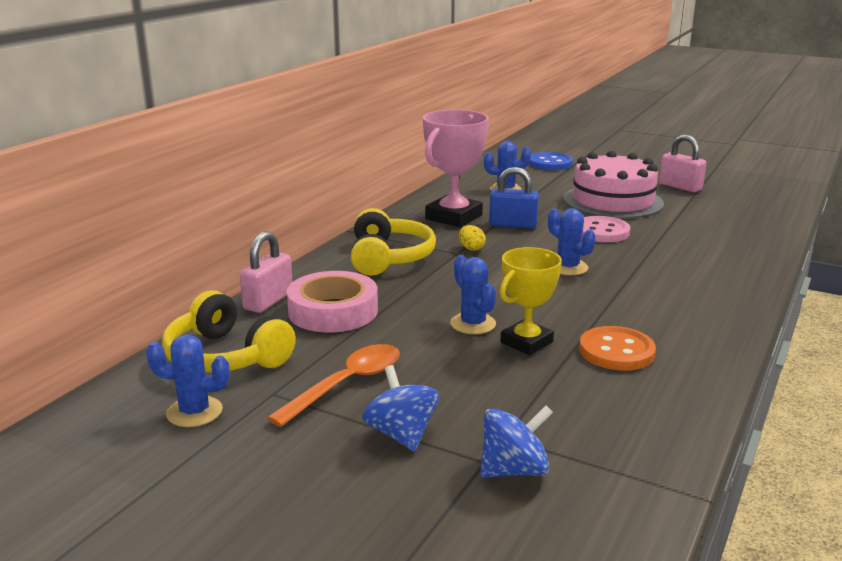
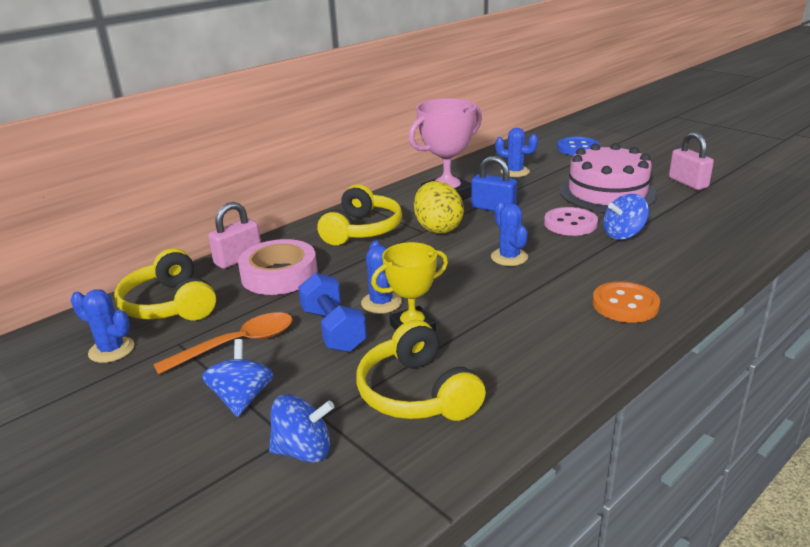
camera: 20 degrees right, 5 degrees up
(443, 355) = (333, 330): none -> blue dumbbell
(471, 248) = (438, 228): yellow egg -> yellow egg, size x2.22
(583, 399) = (417, 393): none -> yellow headphones
(616, 351) = (486, 349): orange button -> orange button (625, 304)
(659, 236) = (623, 234): none -> blue spinning top

